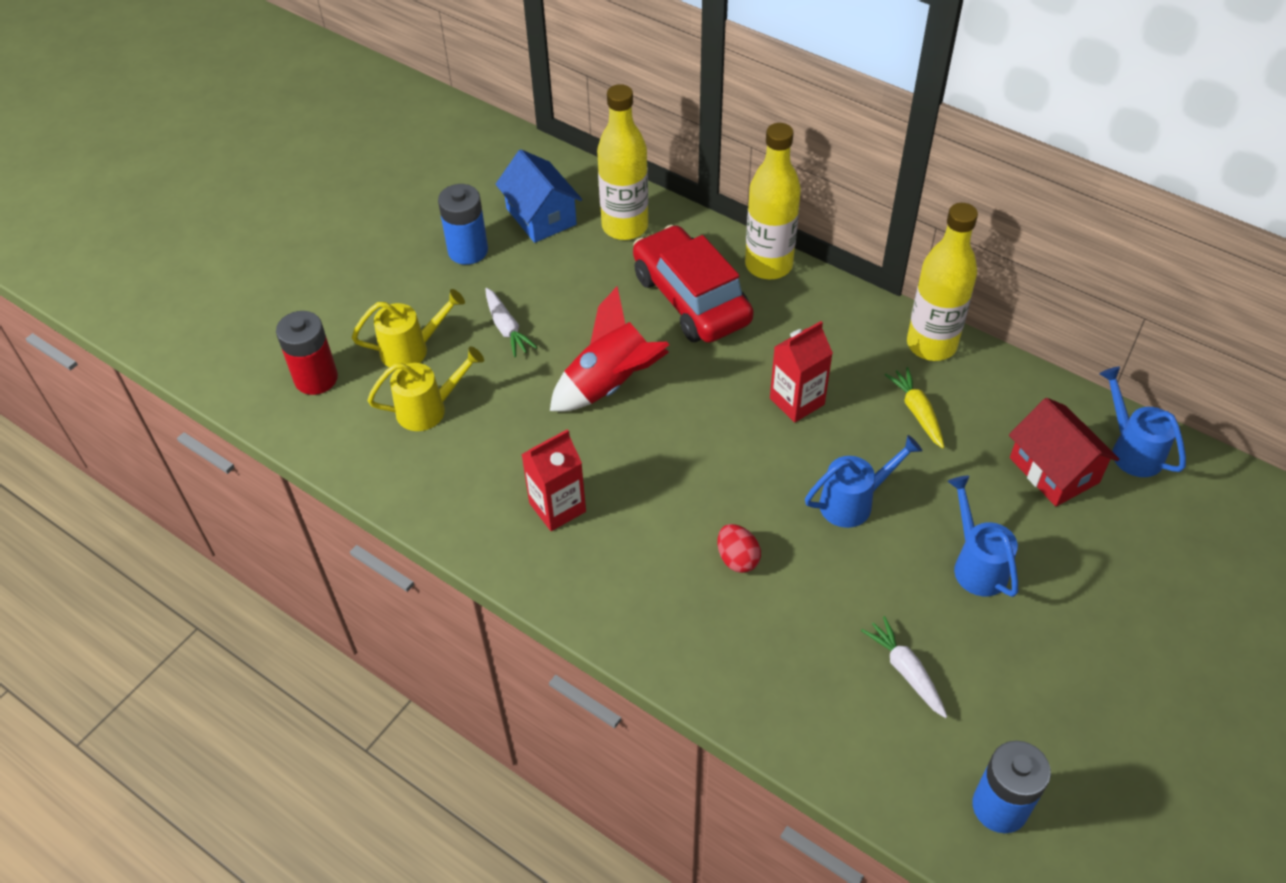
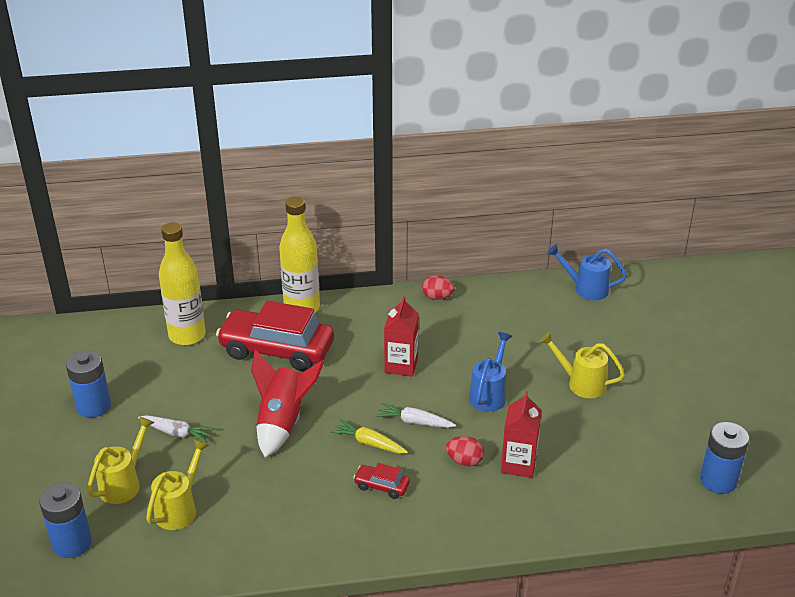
camera: 45 degrees left, 15 degrees down
(316, 378) = (72, 543): red battery -> blue battery
(541, 216) = (122, 360): blue house -> none
(557, 507) = (331, 505): red carton -> red carton (518, 464)
(625, 523) = (382, 486): none -> red car
(905, 671) = (608, 453): white carrot -> white carrot (414, 422)
(917, 412) = (468, 332): yellow carrot -> yellow carrot (369, 443)
(931, 345) = (437, 297): yellow bottle -> red egg
(976, 565) = (581, 383): blue watering can -> yellow watering can
(1054, 470) = (563, 319): red house -> none

